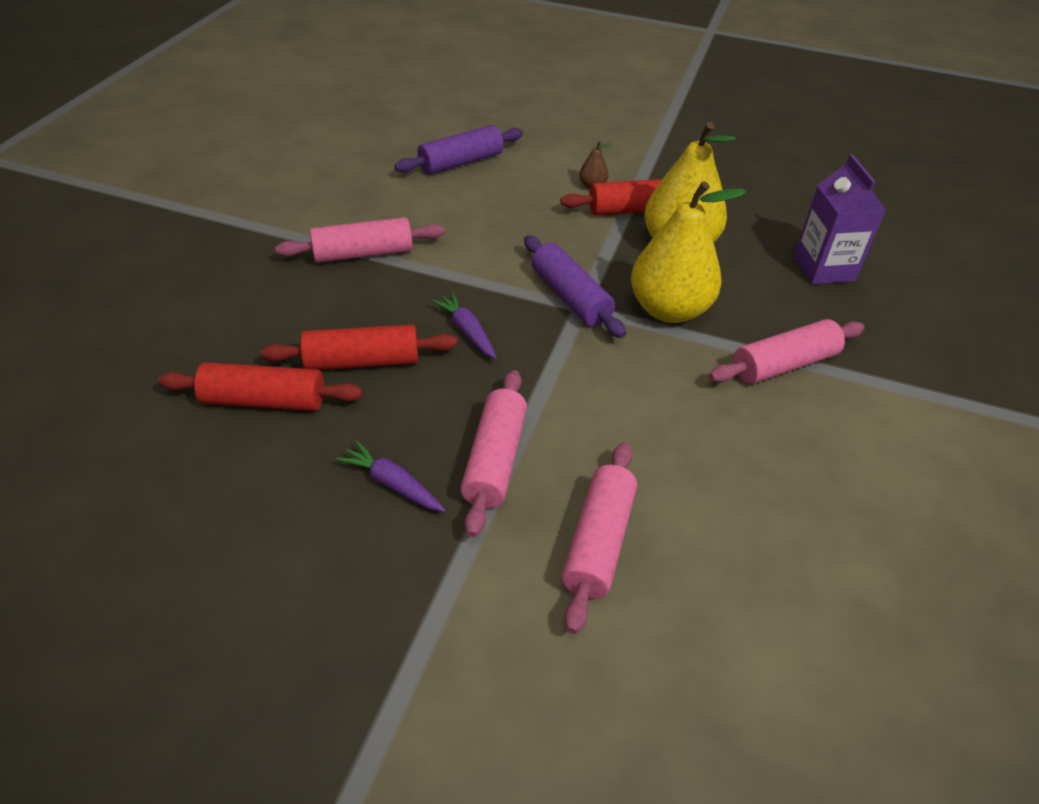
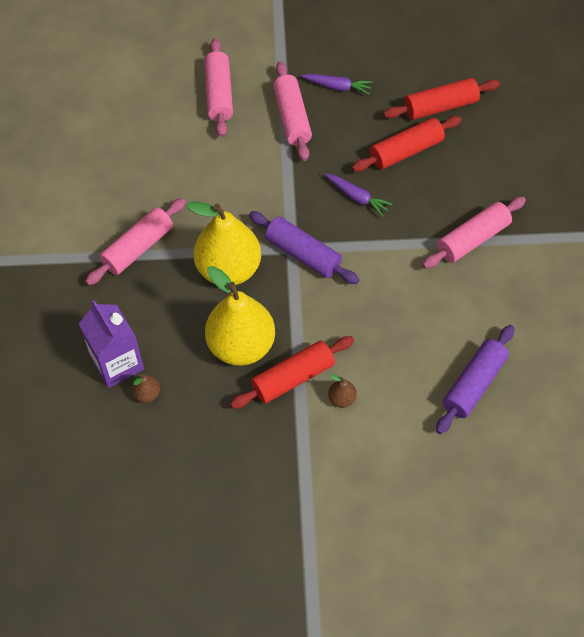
camera: 160 degrees right, 15 degrees up
(792, 238) = (147, 394): none -> brown pear

